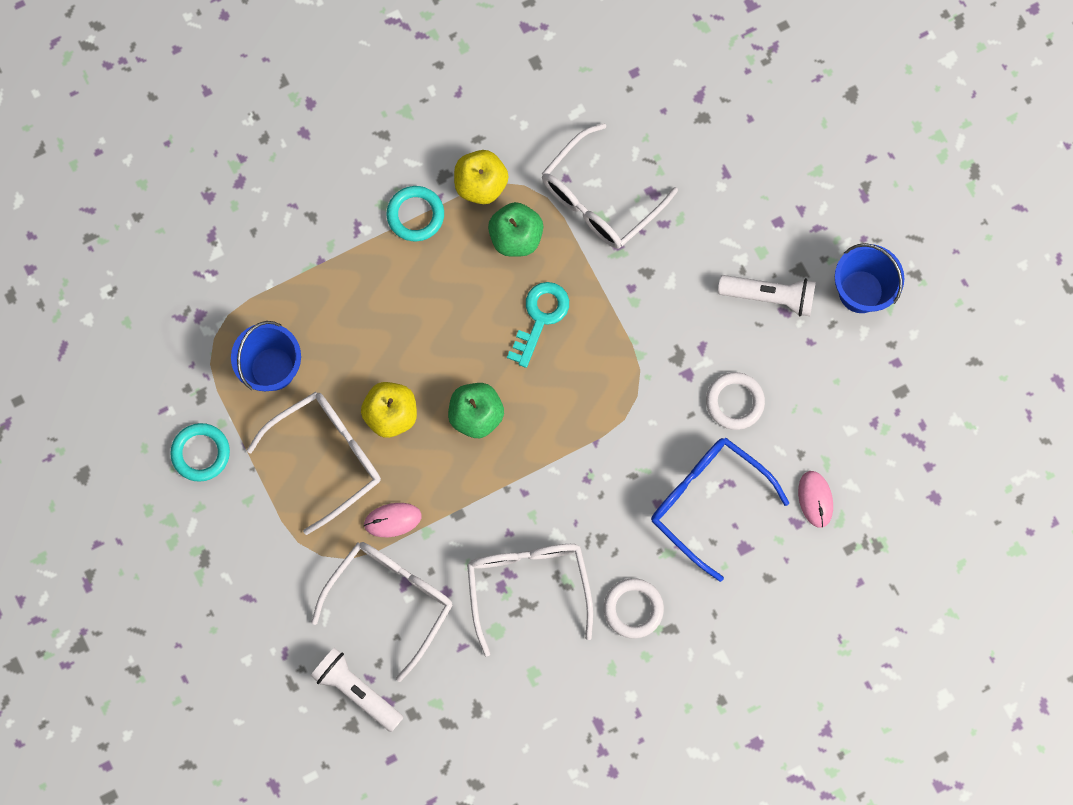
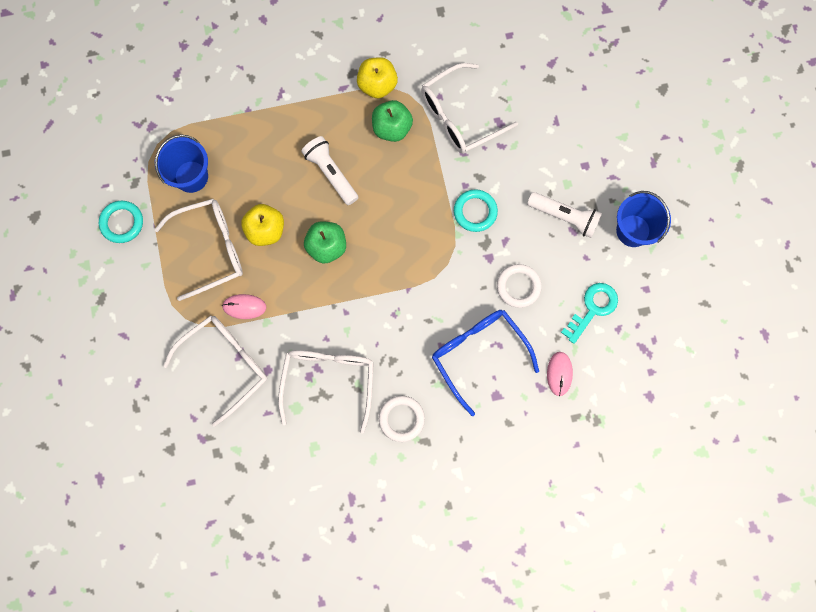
camera: 15 degrees right, 0 degrees up
(357, 690) = (181, 424): white flashlight -> white flashlight (331, 173)
(415, 215) = (324, 95): turquoise ring -> turquoise ring (475, 212)
(540, 317) = (393, 189): turquoise key -> turquoise key (593, 308)

